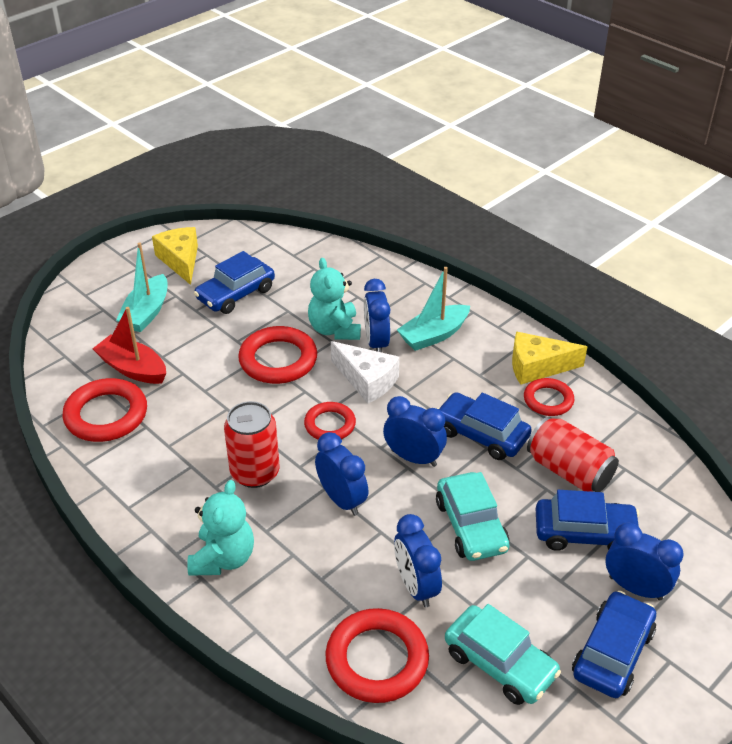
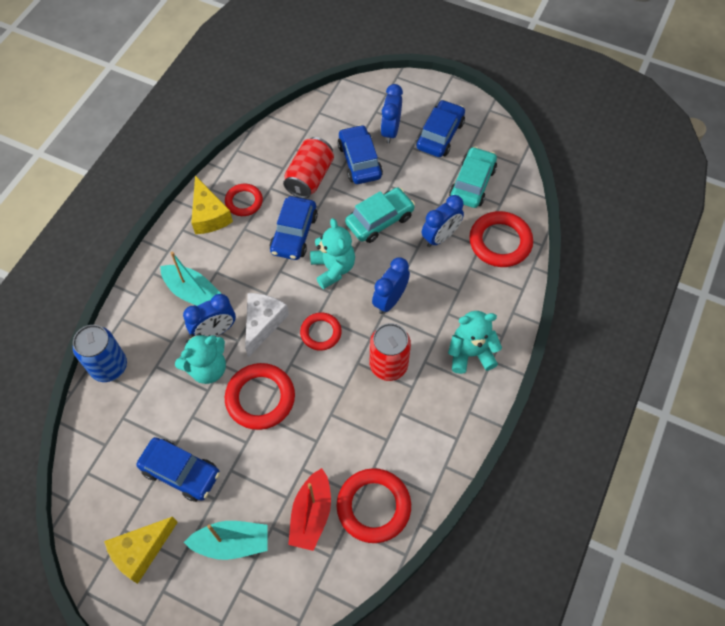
camera: 110 degrees left, 20 degrees up
(374, 267) = (109, 366): none -> blue can
(413, 458) = (333, 268): blue clock -> turquoise teddy bear
(612, 653) = (440, 135): blue car -> blue car turned 105 degrees clockwise

